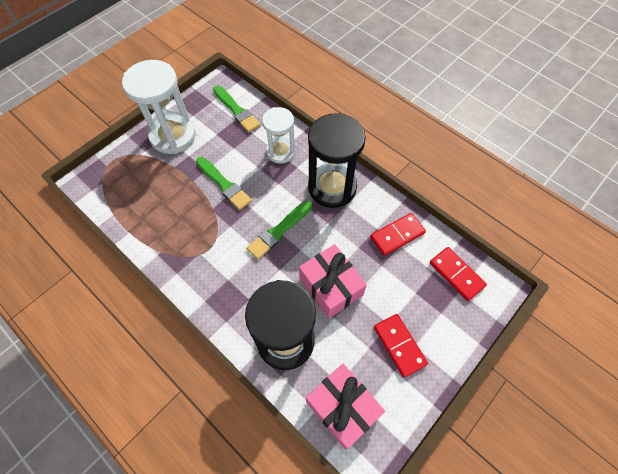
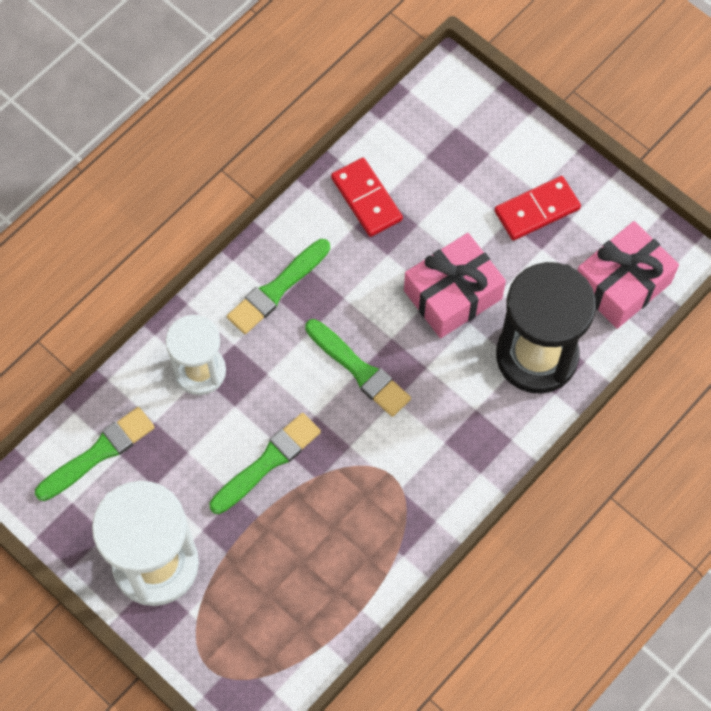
camera: 90 degrees left, 5 degrees up
(332, 187) = (277, 289): black hourglass -> green brush
(456, 274) = (430, 127): red domino -> none

